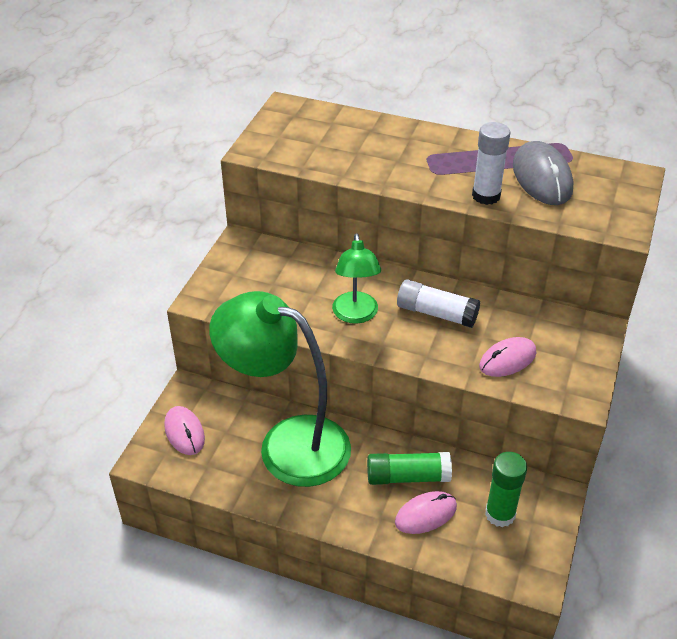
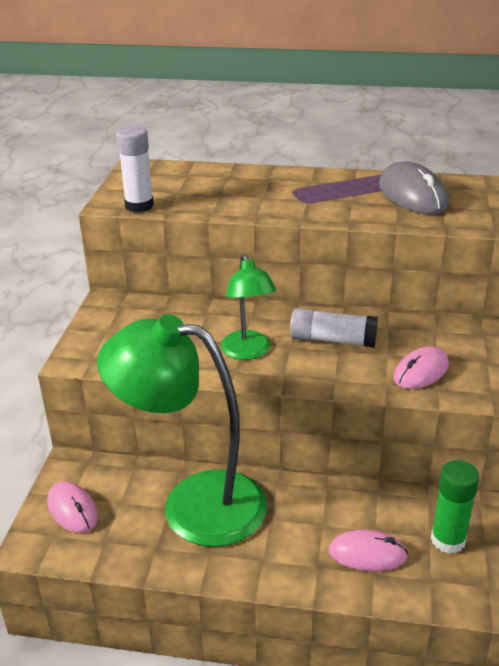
camera: 10 degrees left, 10 degrees down
(408, 477) = (336, 517): green glue stick -> none
(425, 514) = (367, 554): pink mouse -> pink mouse turned 45 degrees clockwise
(486, 196) = (363, 214): white glue stick -> white glue stick (139, 206)

